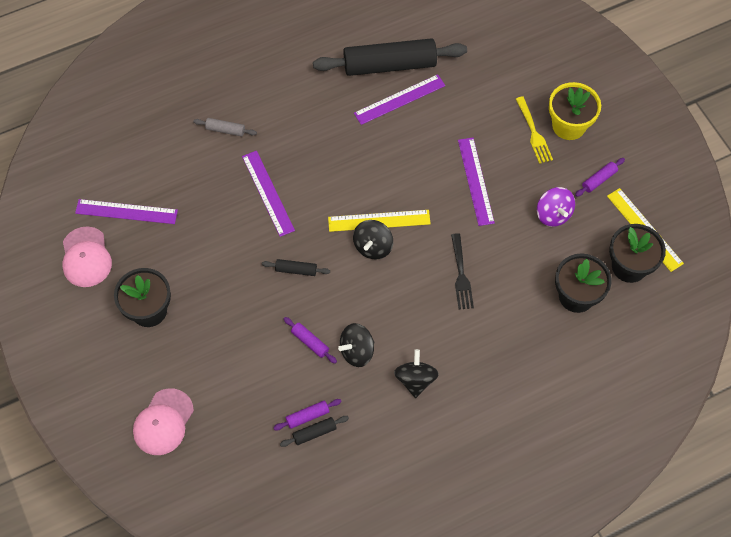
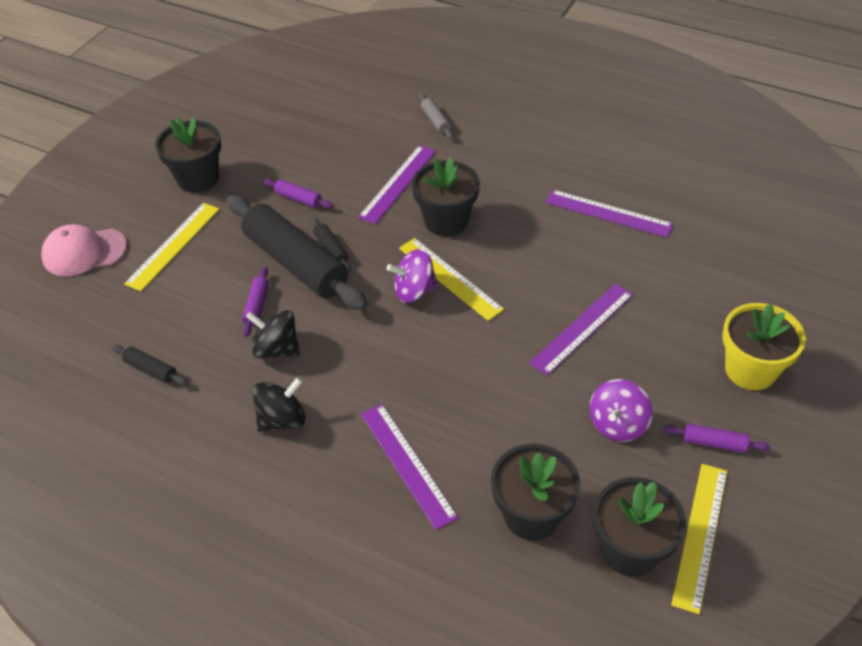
camera: 55 degrees right, 15 degrees down
(86, 257) = (219, 114): pink cap -> none
(126, 212) = (288, 111): purple ruler -> purple ruler (407, 464)
(208, 362) = (173, 246): none -> yellow ruler
(307, 416) = (167, 353): purple rolling pin -> purple rolling pin (298, 199)
(328, 189) = (446, 221): none -> black flower pot
(373, 247) = (414, 291): black spinning top -> purple spinning top
(389, 65) = (638, 184): black rolling pin -> black rolling pin (295, 263)
(461, 275) = (451, 384): black fork -> none
(534, 133) = (701, 343): yellow fork -> none

